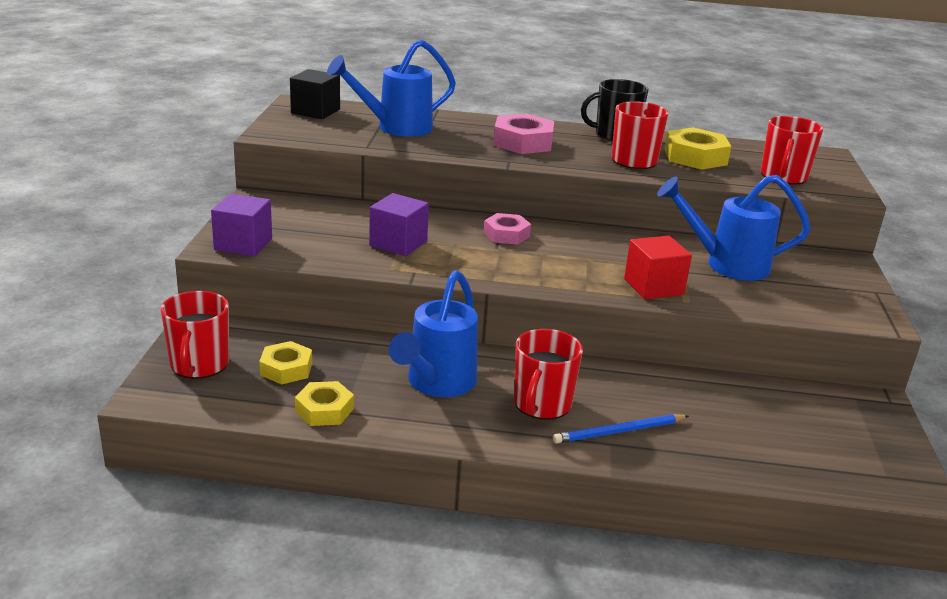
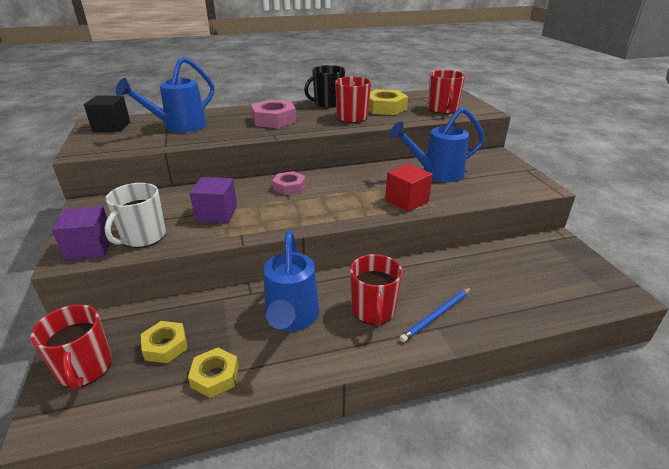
camera: 20 degrees left, 5 degrees up
(303, 247) = (143, 237): none -> white mug

